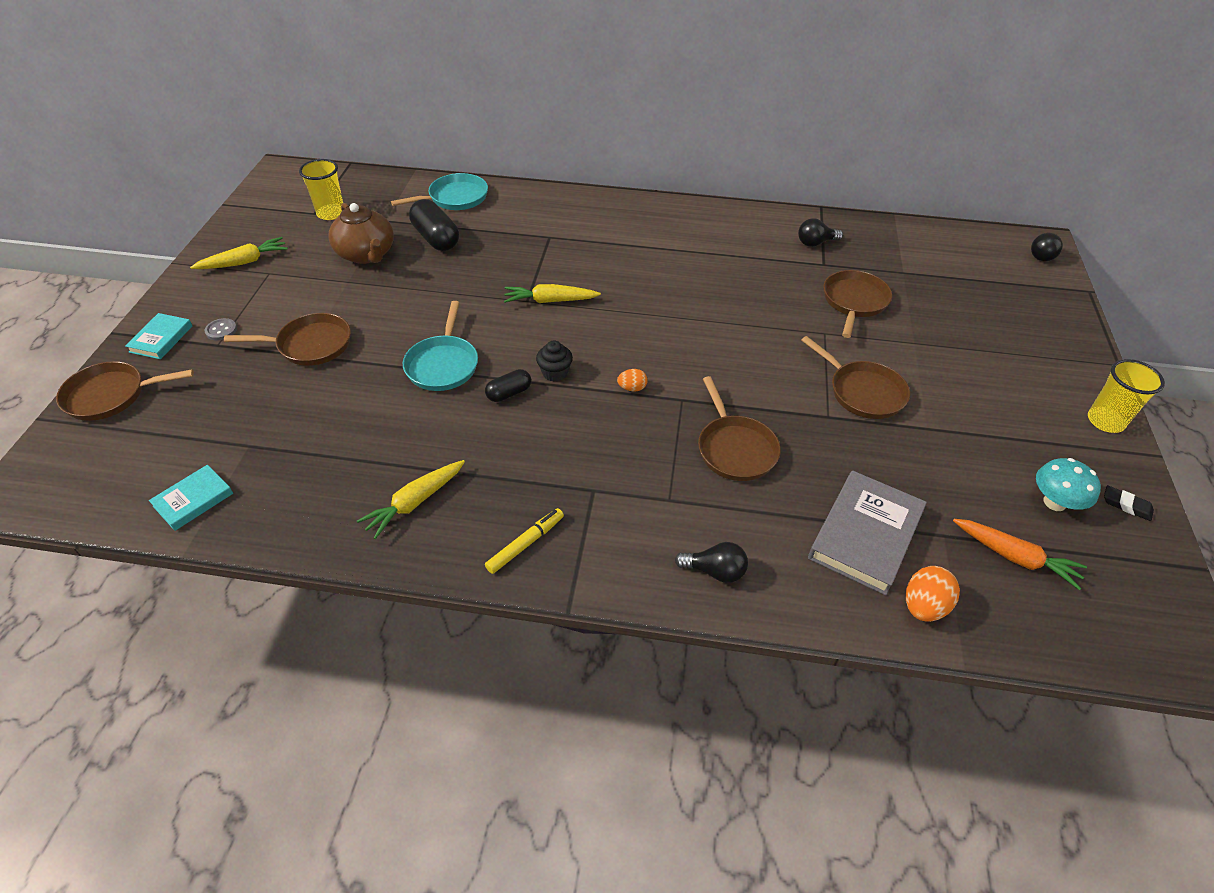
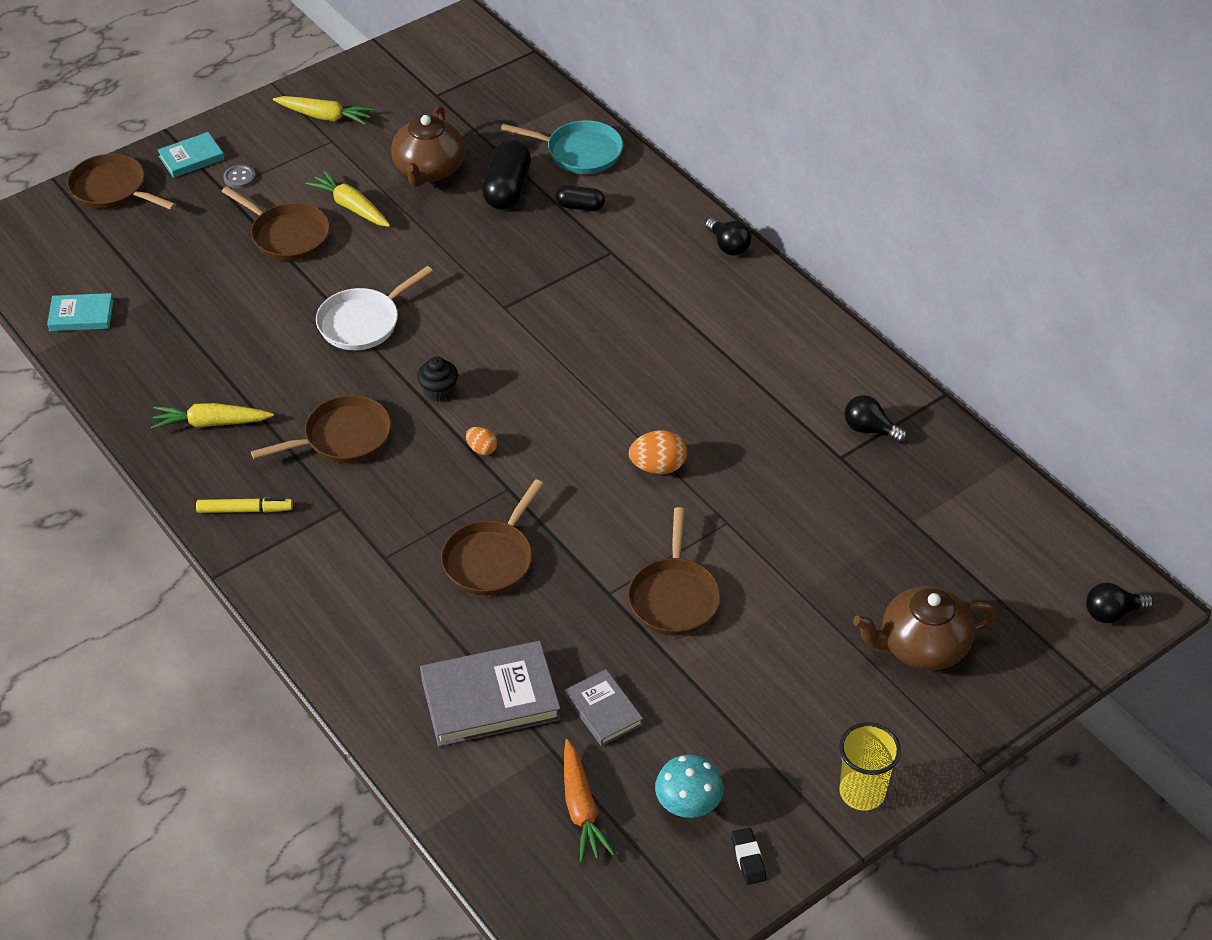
camera: 45 degrees right, 0 degrees up
(331, 213) = (450, 104): yellow cup -> none
(443, 364) = (363, 322): turquoise pan -> white pan
(509, 393) = (381, 383): black capsule -> black capsule (580, 206)
(550, 301) = (523, 320): yellow carrot -> yellow carrot (351, 207)
(715, 571) = (344, 631): black light bulb -> black light bulb (728, 246)
(854, 302) = (806, 514): brown pan -> brown pan (342, 437)
(923, 606) = (454, 776): orange egg -> orange egg (658, 467)
(931, 486) = (603, 710): none -> grey book
(1004, 327) = (922, 646): none -> brown teapot

